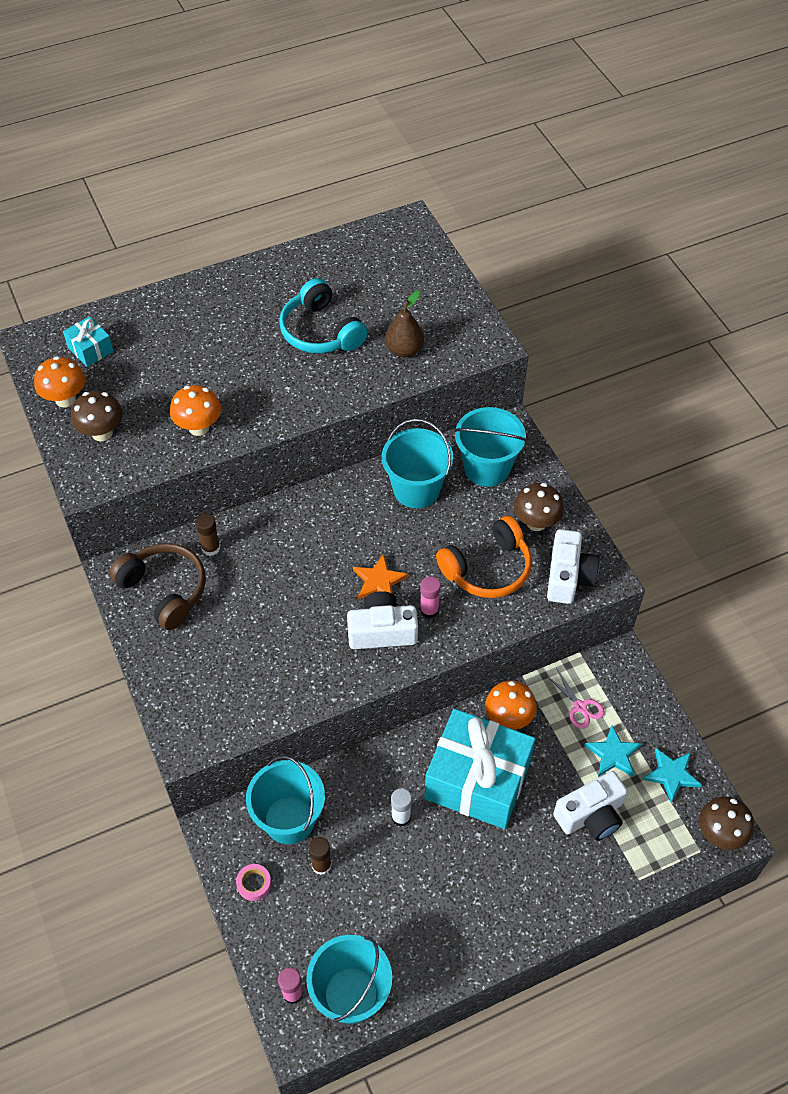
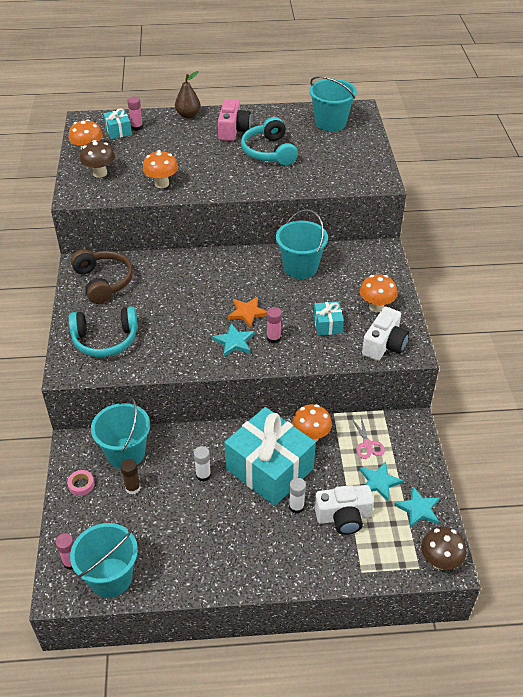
camera: 20 degrees right, 10 degrees down
(114, 336) = (137, 127): none -> pink glue stick
(211, 548) = (146, 266): brown glue stick -> none
(212, 681) = (105, 340): none -> turquoise headphones
(254, 306) = (233, 130): none -> pink camera
(382, 631) = (234, 342): white camera -> turquoise star
(404, 350) = (320, 173): brown pear -> brown pear (188, 115)
(487, 468) = (356, 267): turquoise bucket -> turquoise bucket (330, 123)
(487, 568) = (327, 325): orange headphones -> turquoise gift
(531, 821) = (296, 507): none -> white glue stick
(536, 522) = (376, 307): brown mushroom -> orange mushroom

